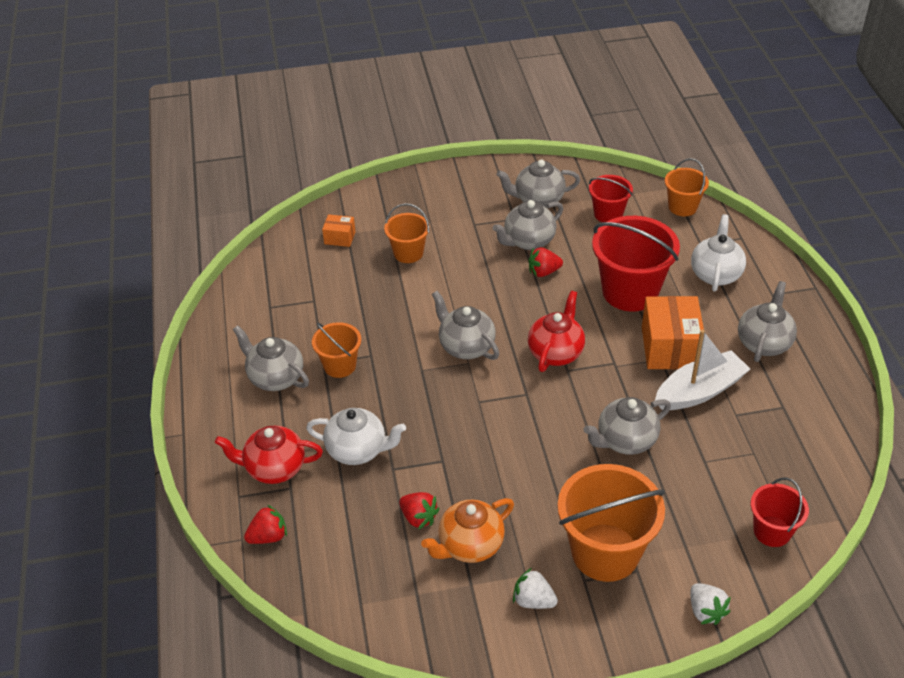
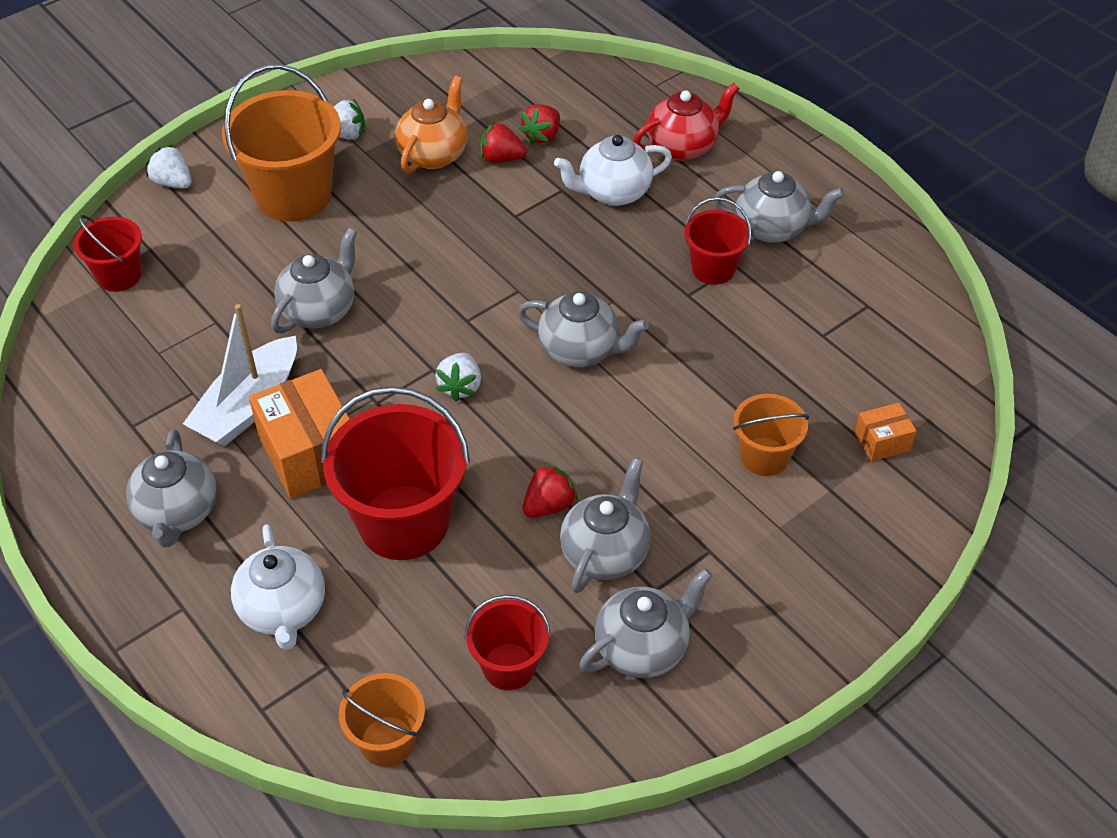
camera: 150 degrees right, 5 degrees up
(268, 536) = (633, 95): red strawberry -> red strawberry (542, 136)
(340, 365) = (713, 269): orange bucket -> red bucket
(556, 352) = (460, 387): red teapot -> white strawberry

